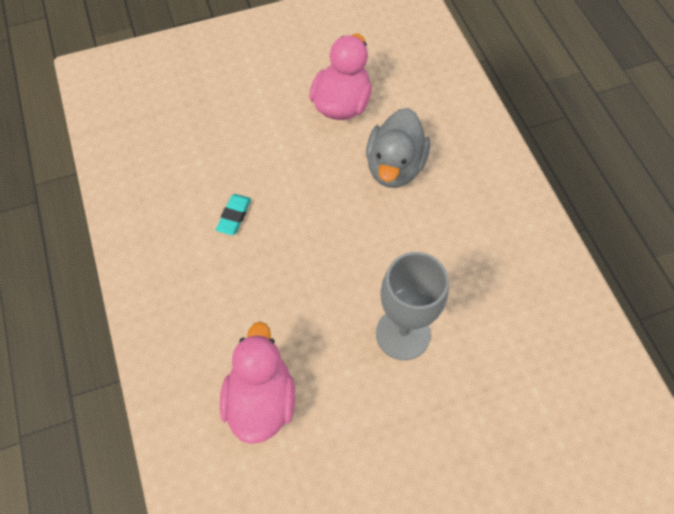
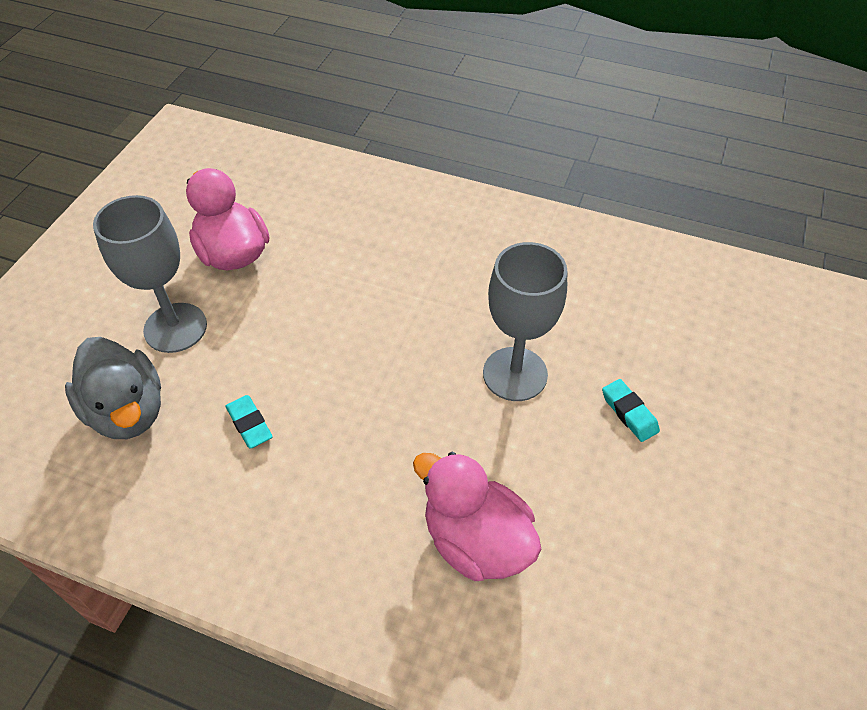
camera: 50 degrees left, 10 degrees down
(262, 124) = (175, 328): none -> grey goblet
(395, 167) = (344, 263): grey duck -> grey duck (128, 411)
(438, 429) = (629, 413): none -> turquoise eraser

